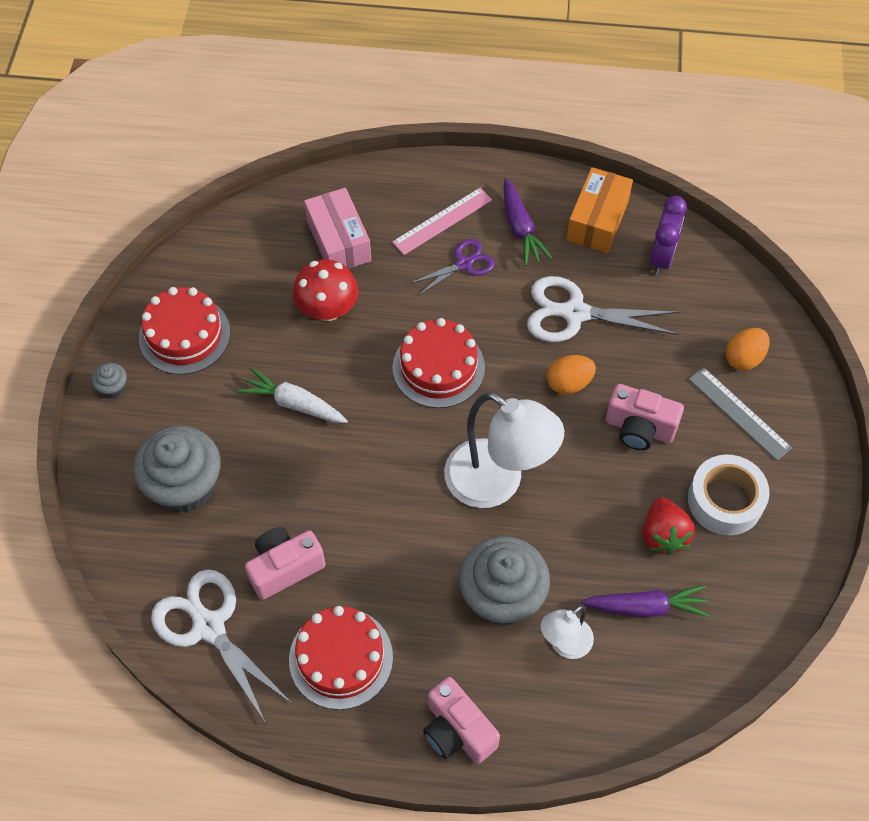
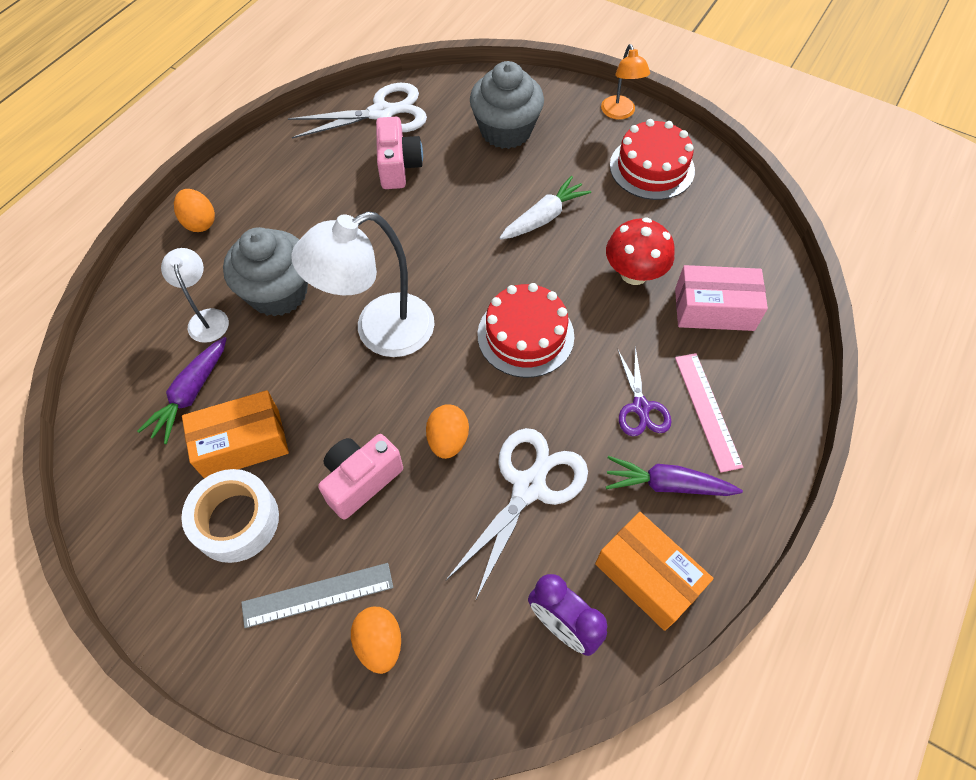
camera: 115 degrees right, 0 degrees up
(113, 387) = (620, 113): grey cupcake -> orange lamp
(341, 658) = (305, 175): red cake -> none
(457, 731) = (200, 222): pink camera -> orange egg
(663, 535) = (242, 443): red strawberry -> orange box

